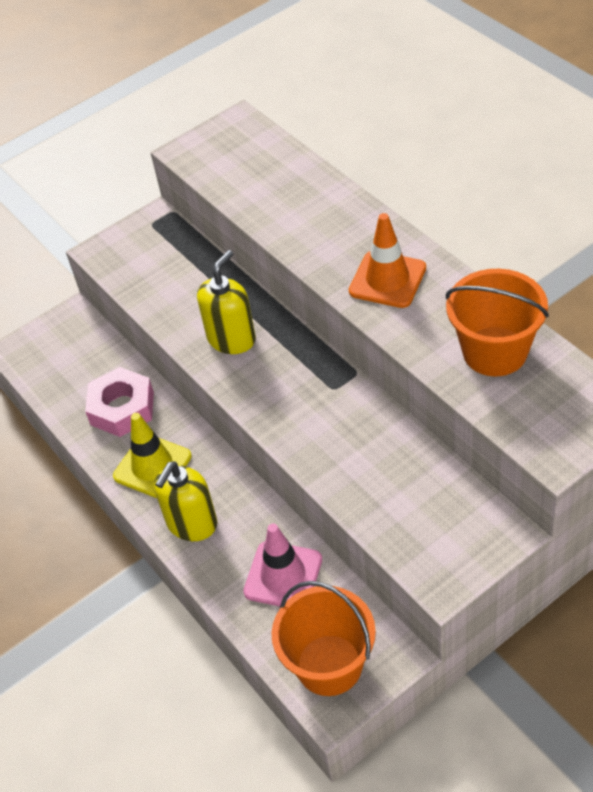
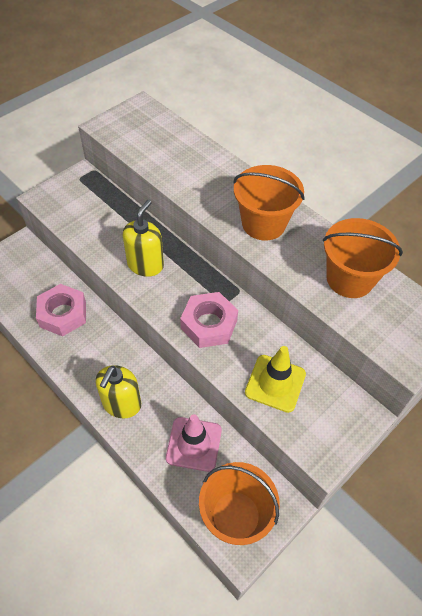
camera: 15 degrees left, 5 degrees up
(152, 466) = (88, 359): yellow traffic cone -> yellow traffic cone (275, 383)
(309, 416) = (209, 324): none -> pink nut
(387, 280) = (263, 223): orange traffic cone -> orange bucket

